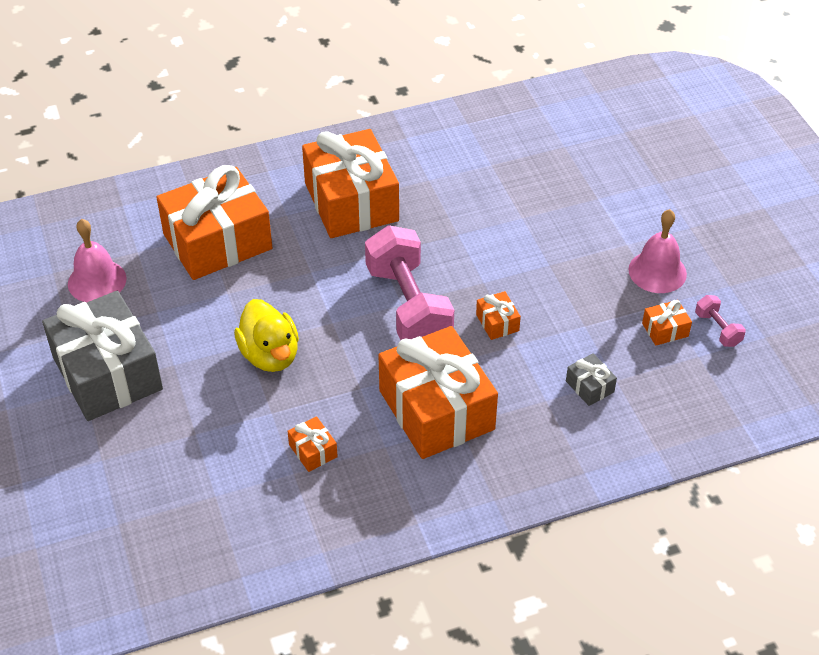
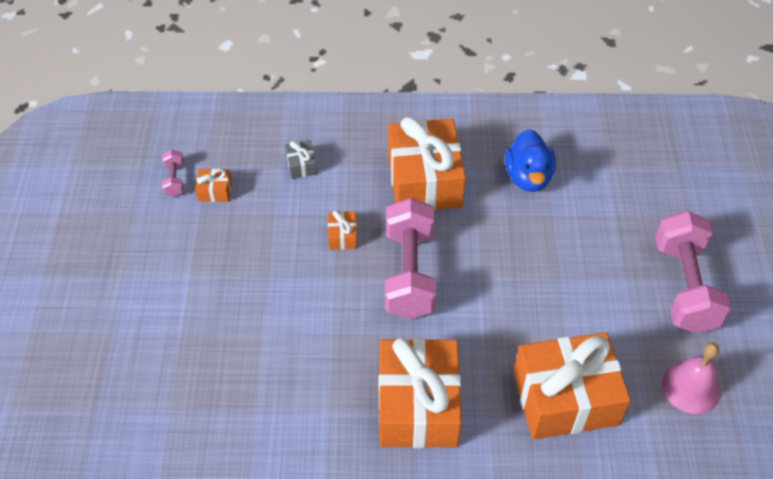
camera: 160 degrees left, 5 degrees up
(107, 373) = (684, 286): grey gift -> pink dumbbell
(270, 355) = (542, 263): yellow duck -> none
(313, 451) = (528, 177): orange gift -> blue duck
(657, 271) = (183, 242): pink bell -> none

